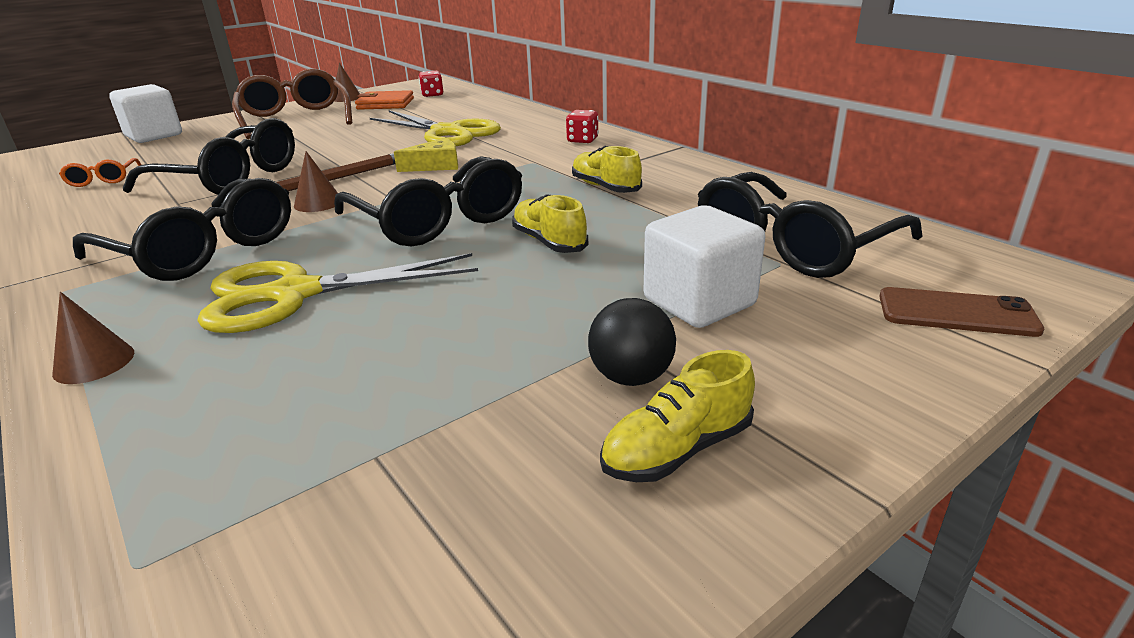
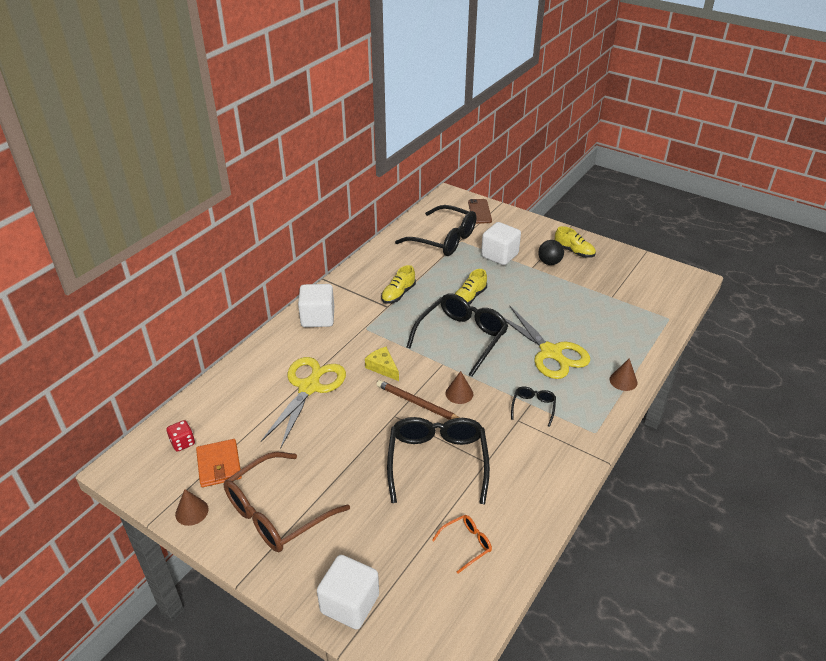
camera: 110 degrees left, 10 degrees up
(203, 250) = (533, 407): black glasses -> black glasses, size x0.46
(582, 140) = (318, 318): red dice -> white cube

